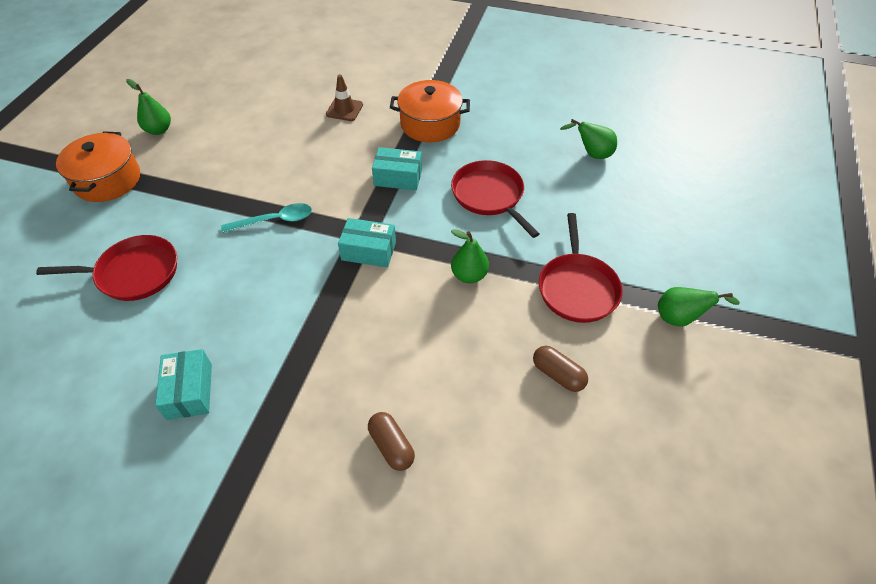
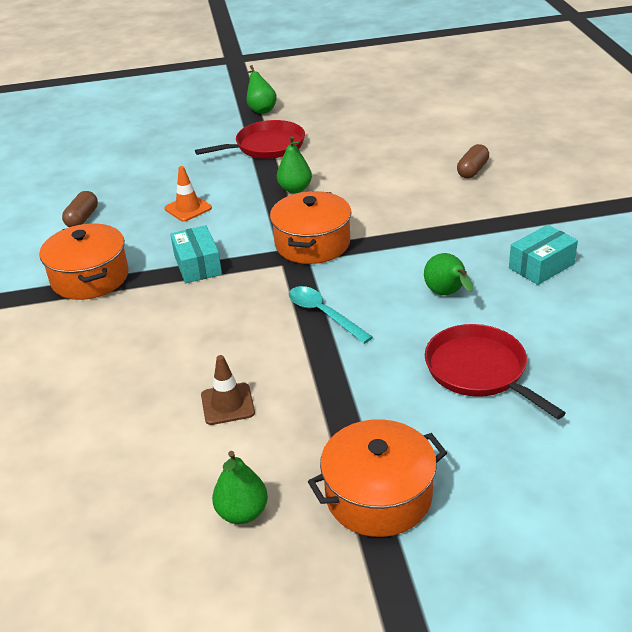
camera: 115 degrees left, 15 degrees down
(344, 109) = (93, 351): brown traffic cone -> brown traffic cone (227, 404)
(368, 251) = (312, 243): turquoise box -> orange pot
(489, 196) = (188, 208): red pan -> orange traffic cone
(558, 375) = (352, 135): brown capsule -> brown capsule (82, 218)
(591, 154) = (90, 177): green pear -> green pear (447, 294)

